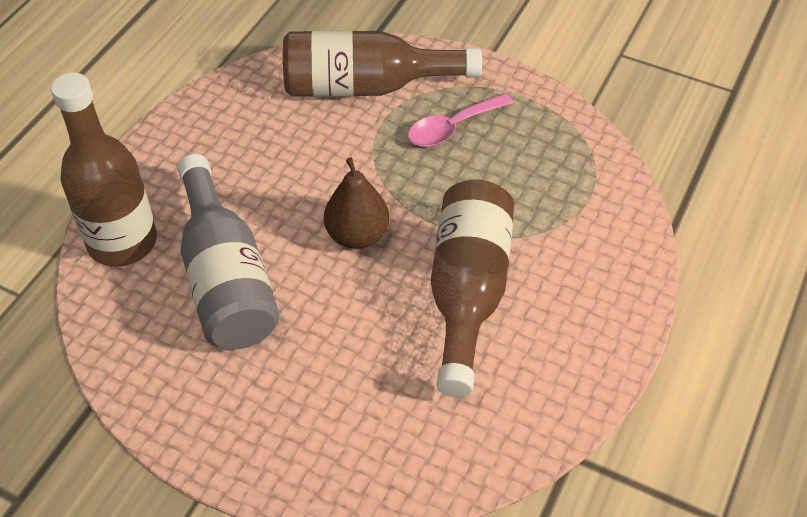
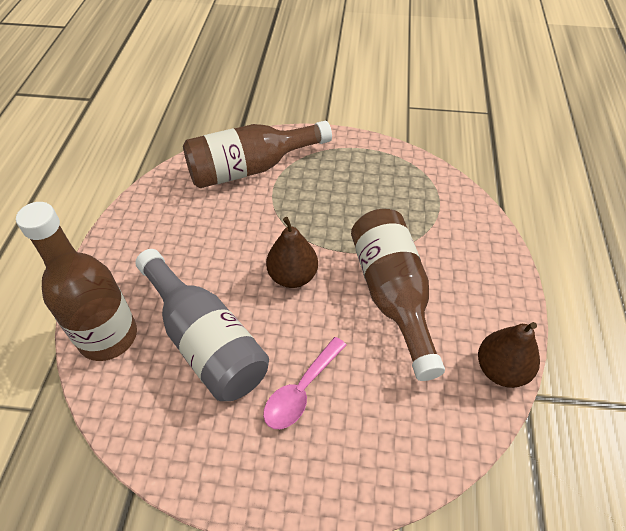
camera: 20 degrees left, 0 degrees up
(452, 127) = (324, 181): pink spoon -> pink spoon (301, 390)
(555, 417) = (501, 370): none -> brown pear

